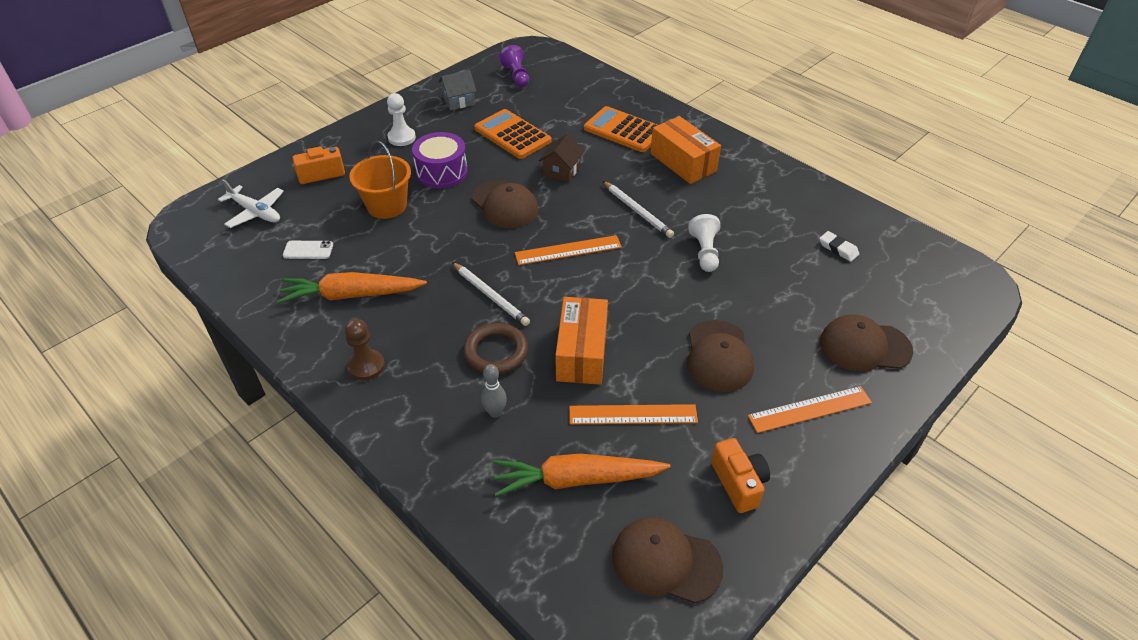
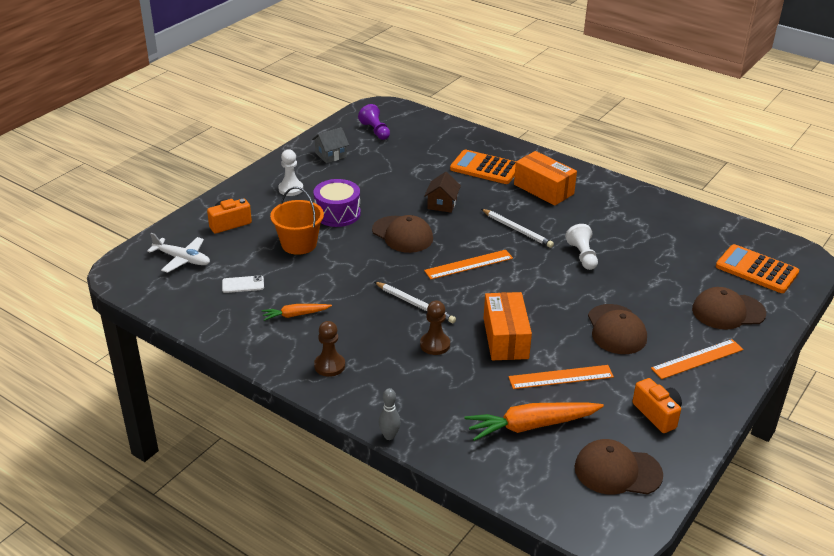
camera: 10 degrees left, 10 degrees down
(351, 295) = (295, 315): orange carrot -> orange carrot, size x0.55
(495, 412) = (449, 387): grey bowling pin -> grey bowling pin (389, 436)
(496, 352) = (435, 345): brown ring -> brown pawn
(512, 135) = (389, 179): orange calculator -> orange calculator (756, 270)
(838, 249) = (689, 244): white eraser -> none

